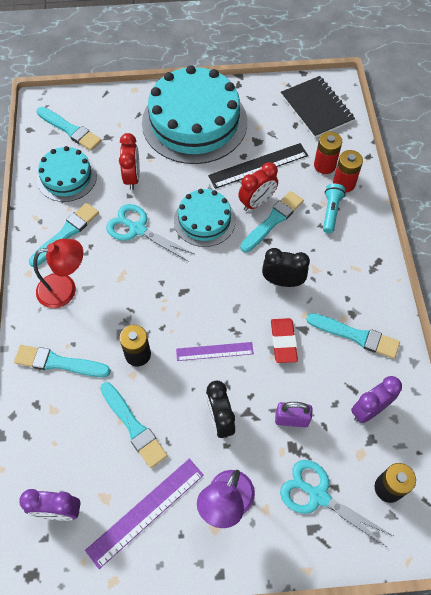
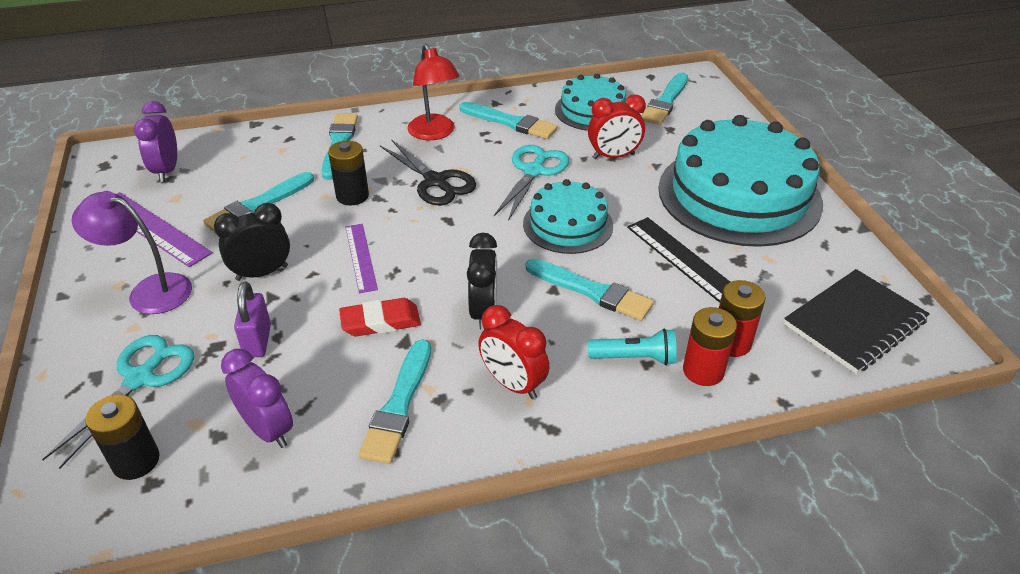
camera: 80 degrees right, 20 degrees down
(133, 295) = (435, 181): none -> black scissors
(257, 202) = (619, 271): red clock -> red clock (513, 384)

